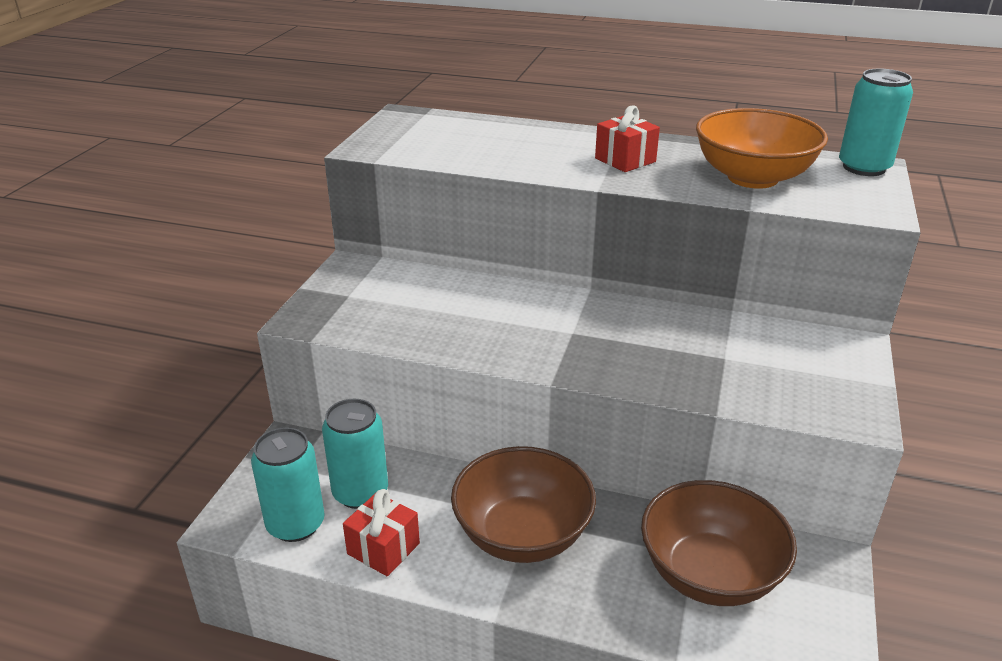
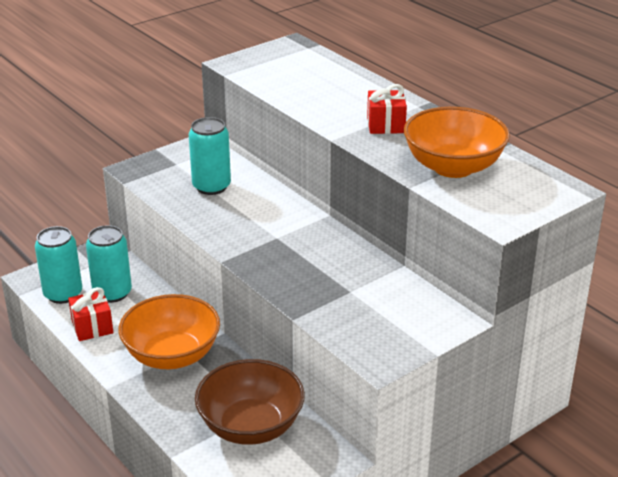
camera: 35 degrees right, 0 degrees up
(522, 534) = (172, 355): brown bowl -> orange bowl
(864, 167) = (554, 188): turquoise can -> turquoise can (211, 187)

